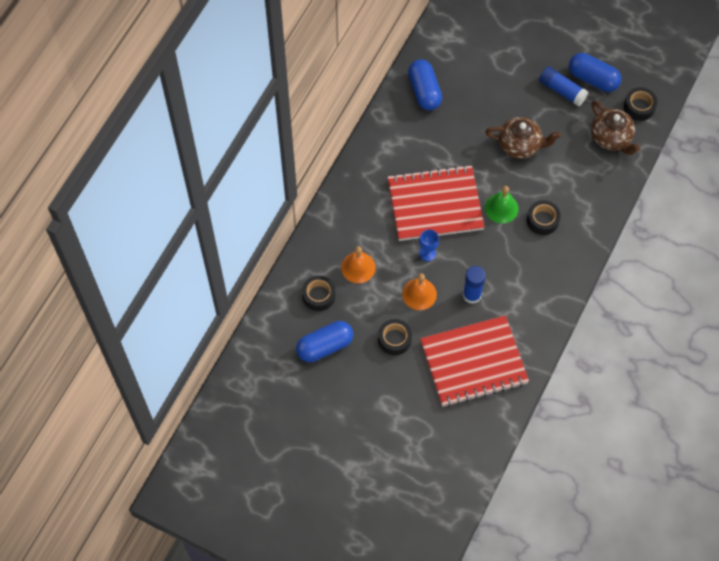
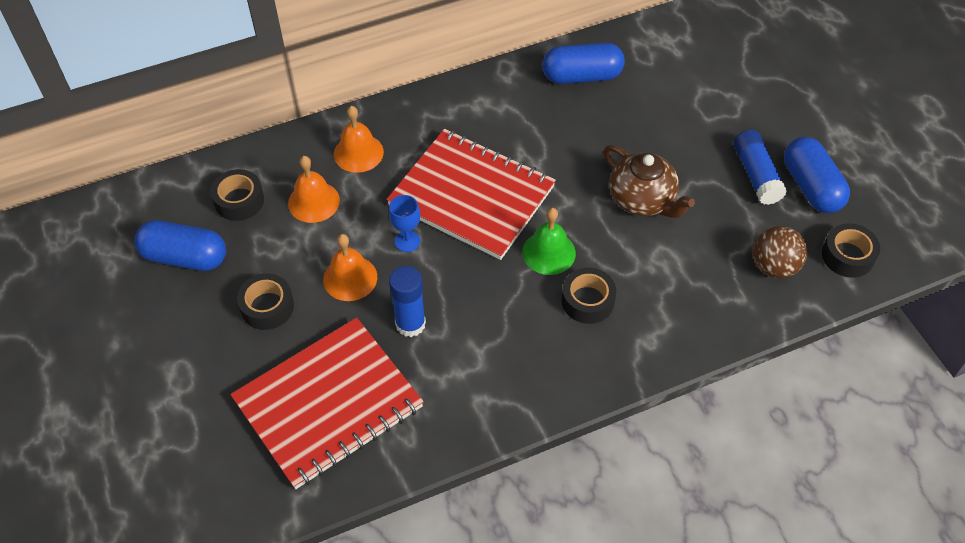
camera: 40 degrees right, 10 degrees down
(352, 223) = (358, 153): none -> orange bell
(424, 91) = (582, 76): blue capsule -> blue capsule turned 60 degrees clockwise
(473, 363) = (328, 404): red notebook -> red notebook turned 60 degrees counterclockwise
(611, 138) = (774, 266): brown teapot -> brown ball

